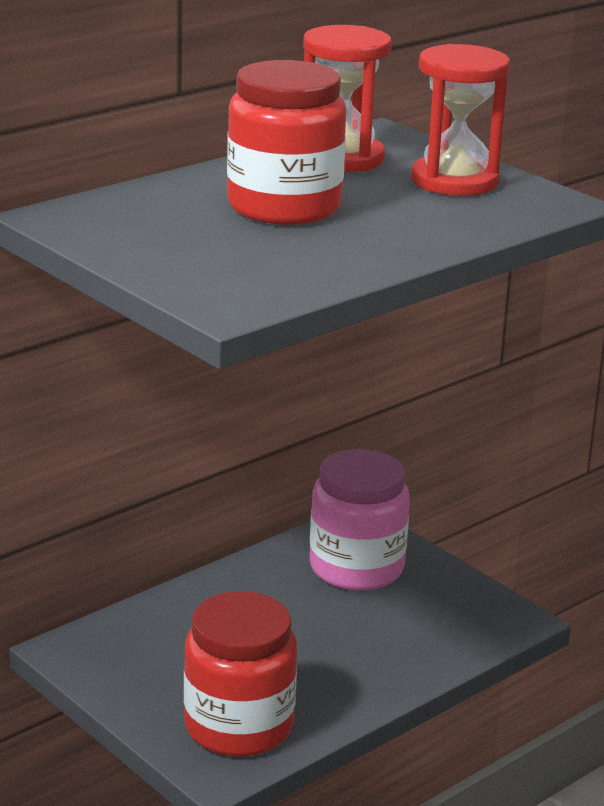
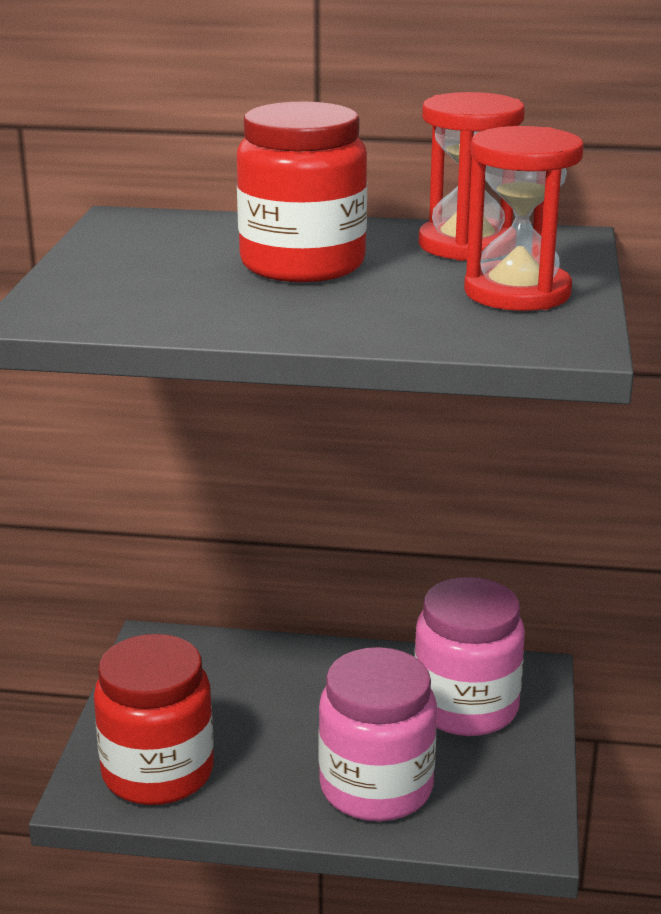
camera: 50 degrees right, 0 degrees up
(389, 647) = (376, 787): none -> pink jar

